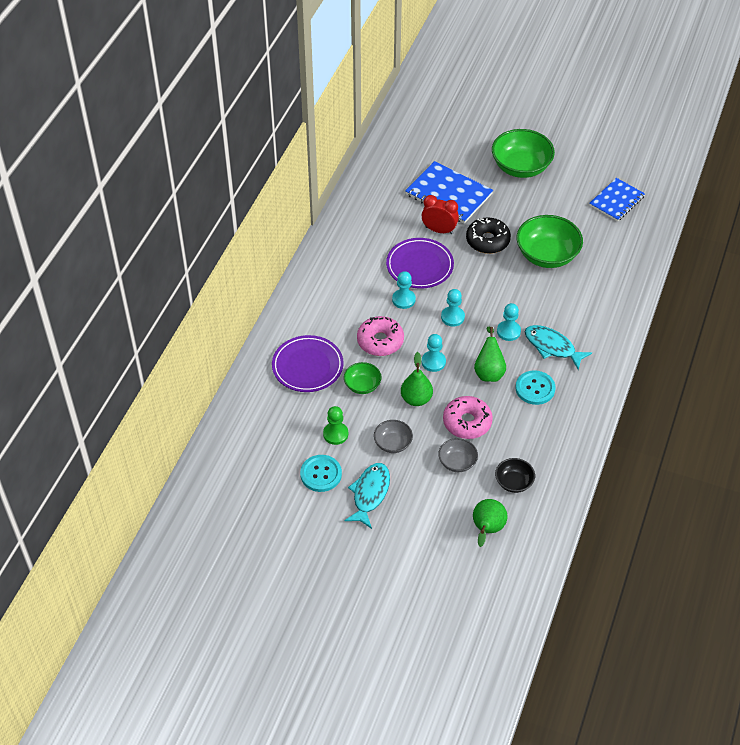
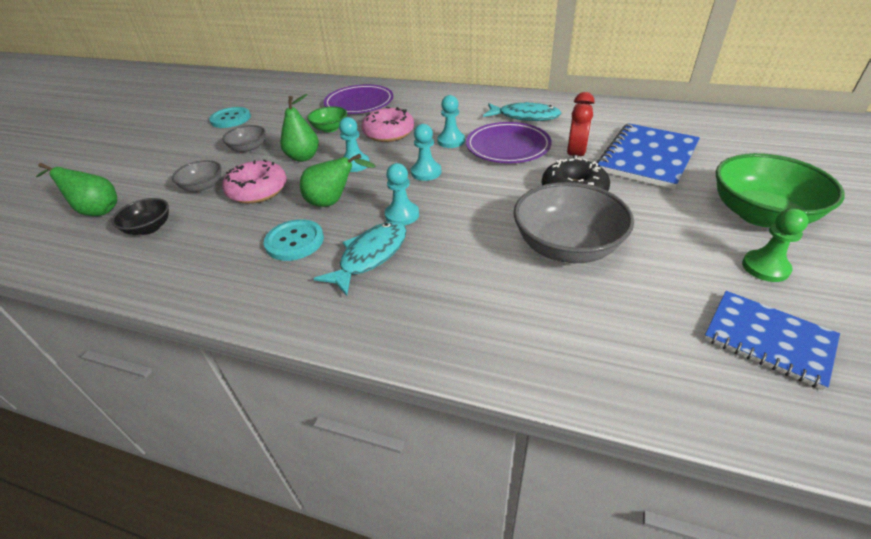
camera: 90 degrees right, 10 degrees down
(335, 434) = (273, 121): green pawn -> green pawn (765, 267)
(370, 494) = (194, 142): turquoise fish -> turquoise fish (525, 116)
(547, 255) = (566, 247): green bowl -> grey bowl

